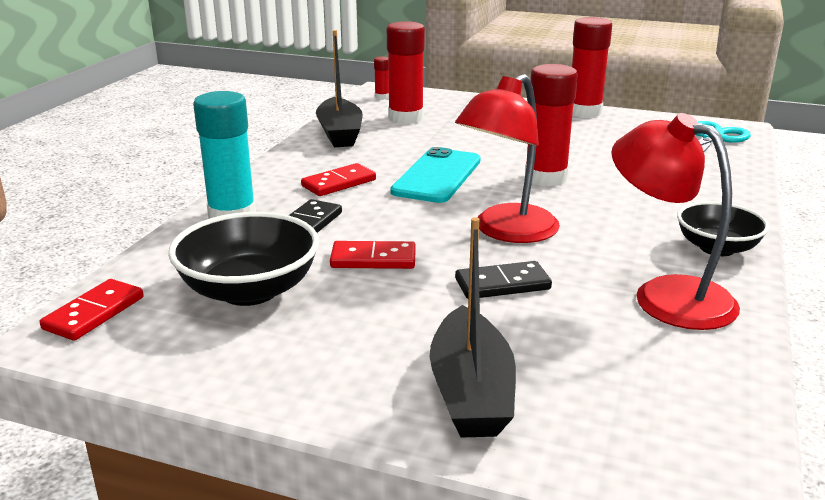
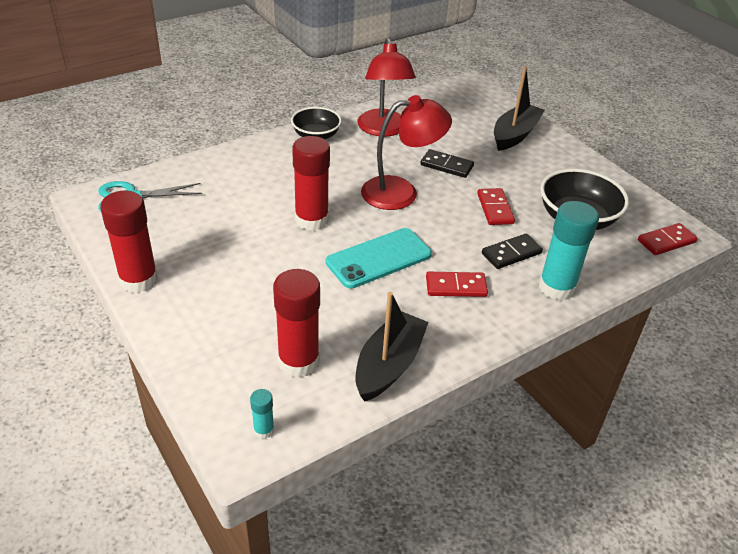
camera: 145 degrees left, 15 degrees up
(373, 259) = (495, 209): red domino -> red domino turned 45 degrees clockwise
(382, 97) = (264, 430): red glue stick -> turquoise glue stick

